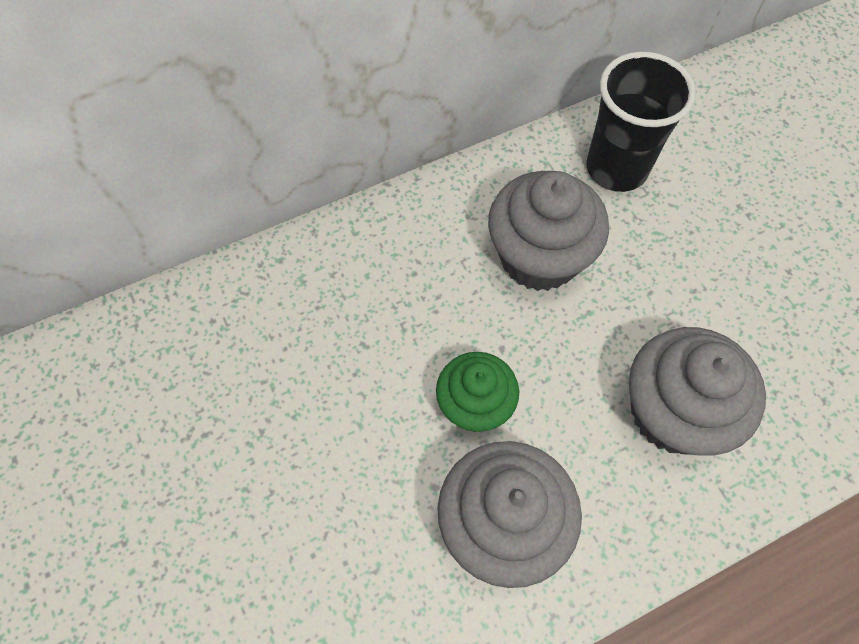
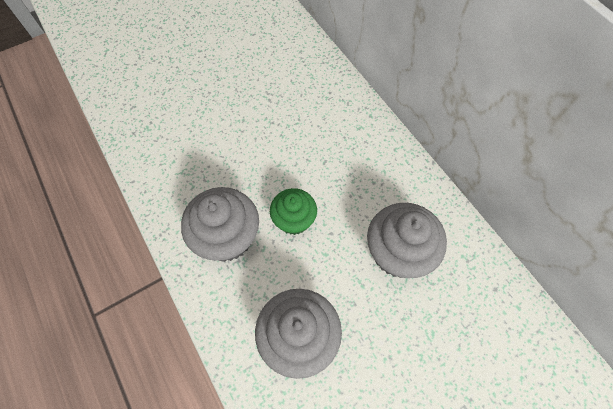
camera: 85 degrees right, 0 degrees up
(616, 168) = (481, 305): black cup -> none

